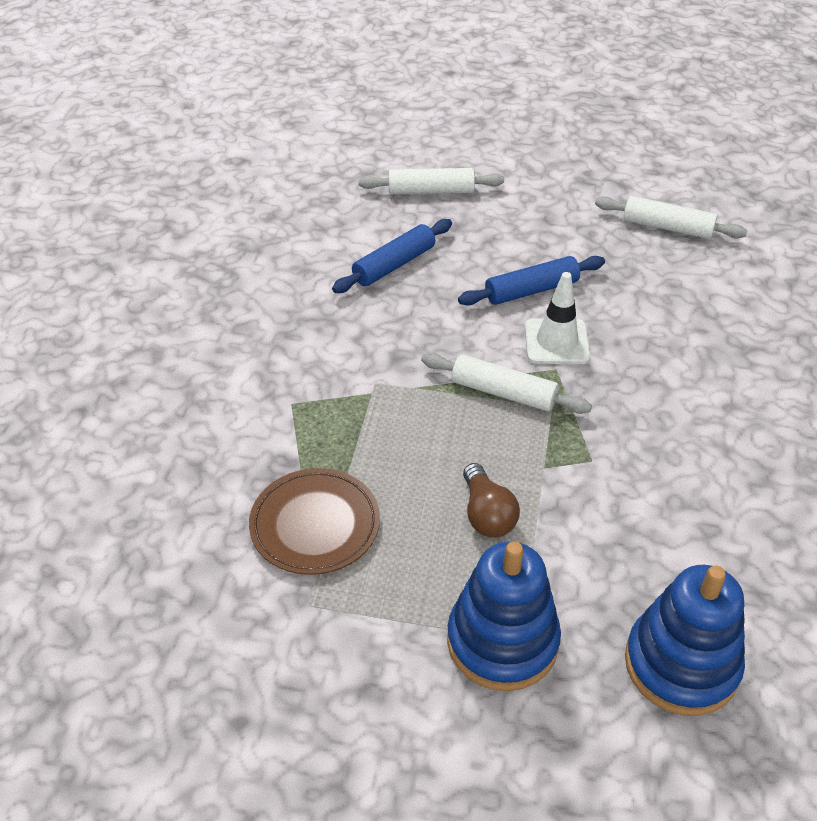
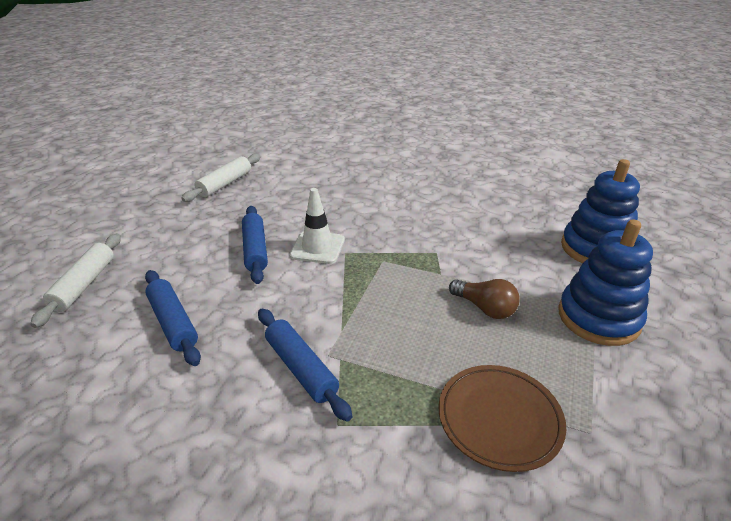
camera: 80 degrees left, 10 degrees down
(353, 366) = (301, 368): none -> blue rolling pin
(487, 514) = (484, 308): brown light bulb -> brown light bulb turned 45 degrees clockwise
(503, 393) = (362, 281): white rolling pin -> none

